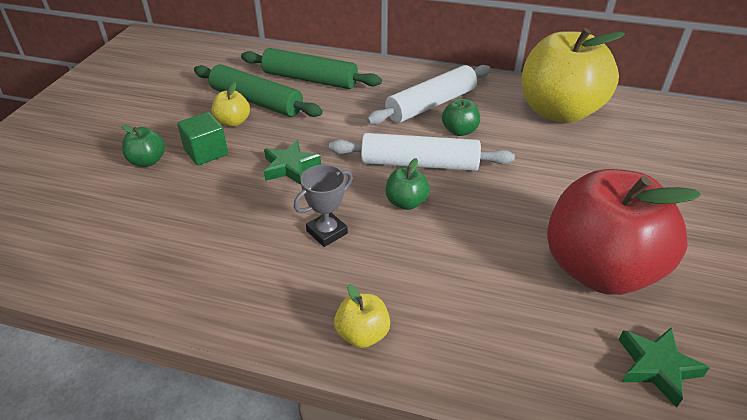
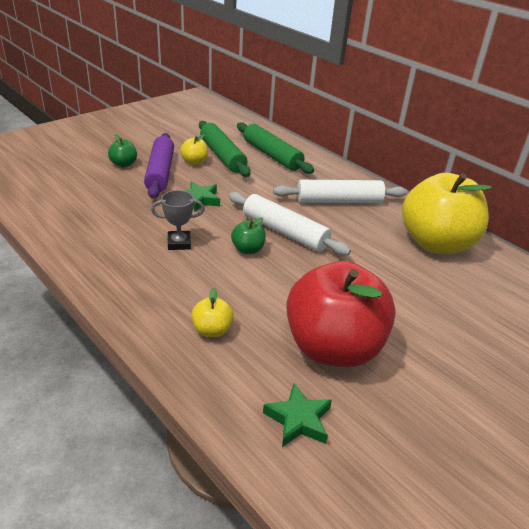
camera: 30 degrees right, 5 degrees down
(206, 152) = (160, 172): green cube -> purple rolling pin
(362, 334) = (136, 303): yellow apple -> yellow apple (212, 330)
(459, 131) = (339, 224): green apple -> none

